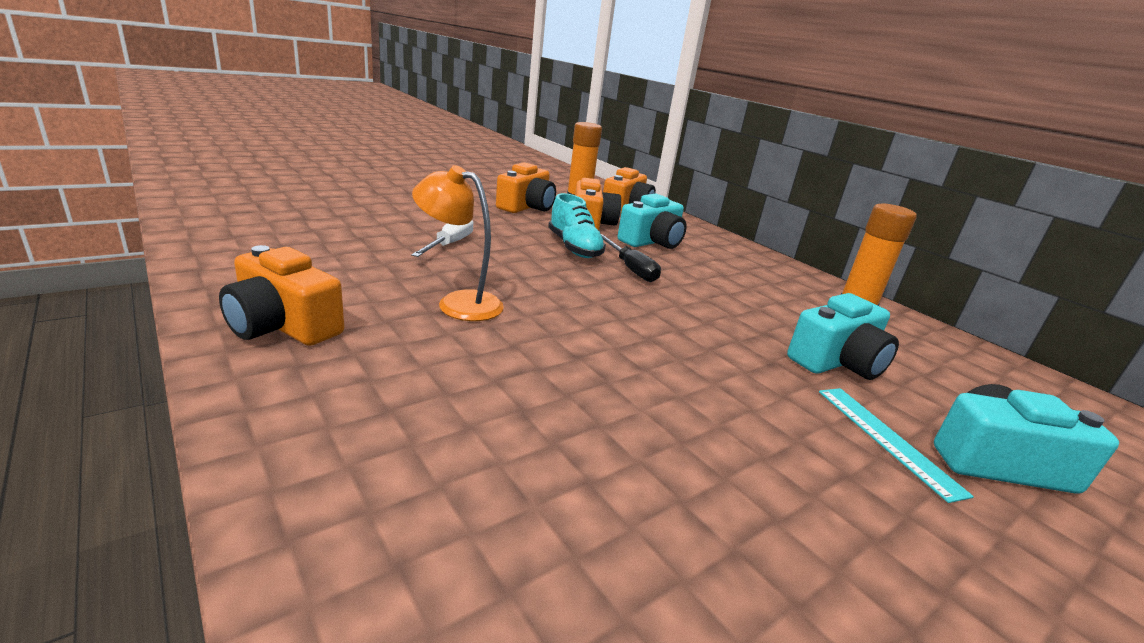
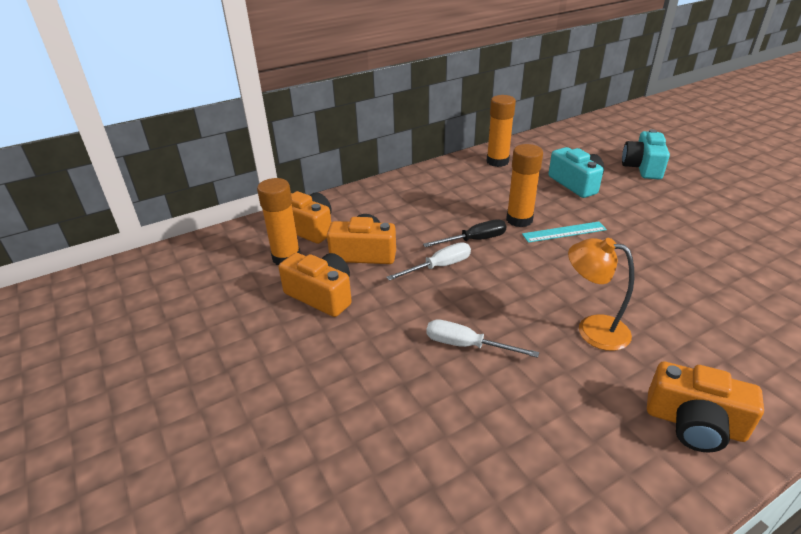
camera: 80 degrees left, 10 degrees up
(283, 325) = (694, 423): orange camera -> orange camera turned 75 degrees clockwise
(459, 302) = (592, 329): orange lamp -> orange lamp turned 90 degrees clockwise
(574, 248) = (439, 266): turquoise shoe -> white screwdriver
(652, 242) = (403, 223): turquoise camera -> none
(690, 299) = (519, 220): none -> orange glue stick
(887, 439) = (645, 188): turquoise ruler -> turquoise ruler (564, 232)

